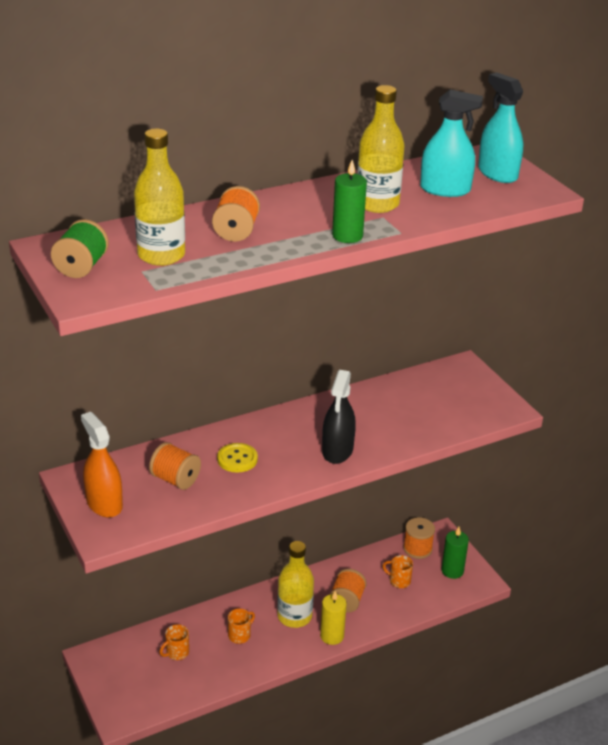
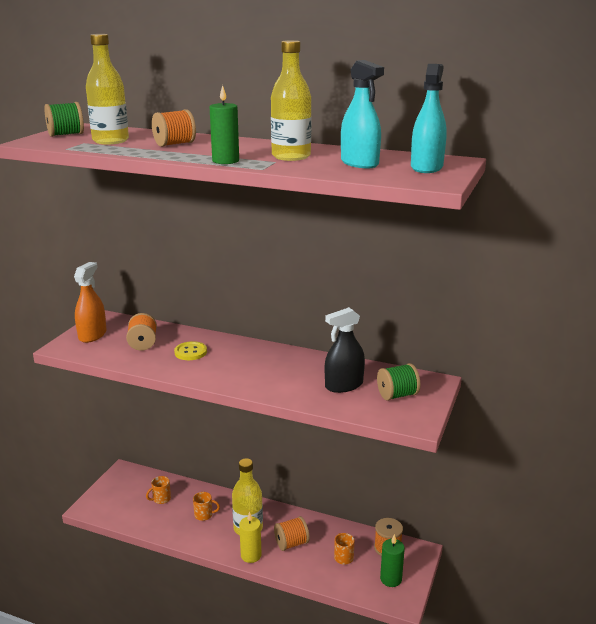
camera: 50 degrees right, 10 degrees down
(176, 652) = (161, 499): orange mug -> orange mug turned 45 degrees counterclockwise
(337, 450) = (251, 379): black spray bottle -> black spray bottle (344, 385)
(460, 394) = (397, 395): none -> green spool

